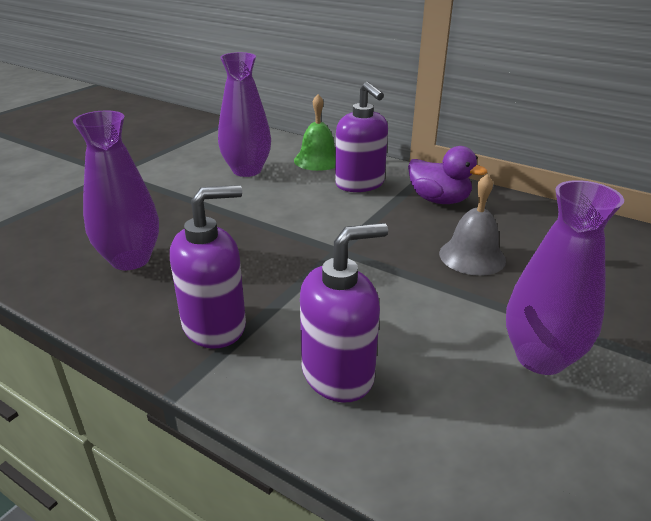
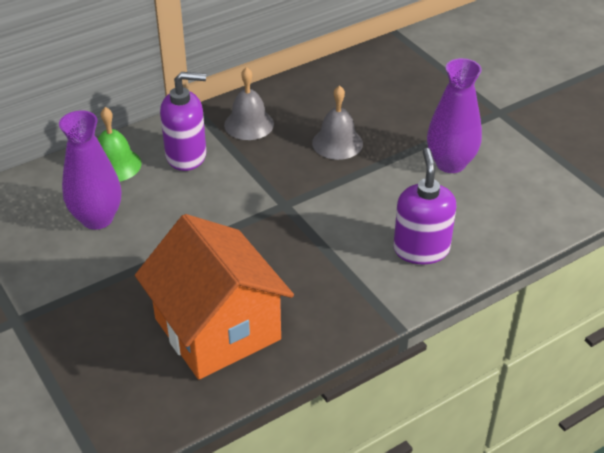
camera: 65 degrees left, 10 degrees up
(130, 259) = (217, 329): purple vase -> orange house
(215, 325) = (341, 295): purple soap dispenser -> none
(439, 200) = (249, 124): purple duck -> grey bell

